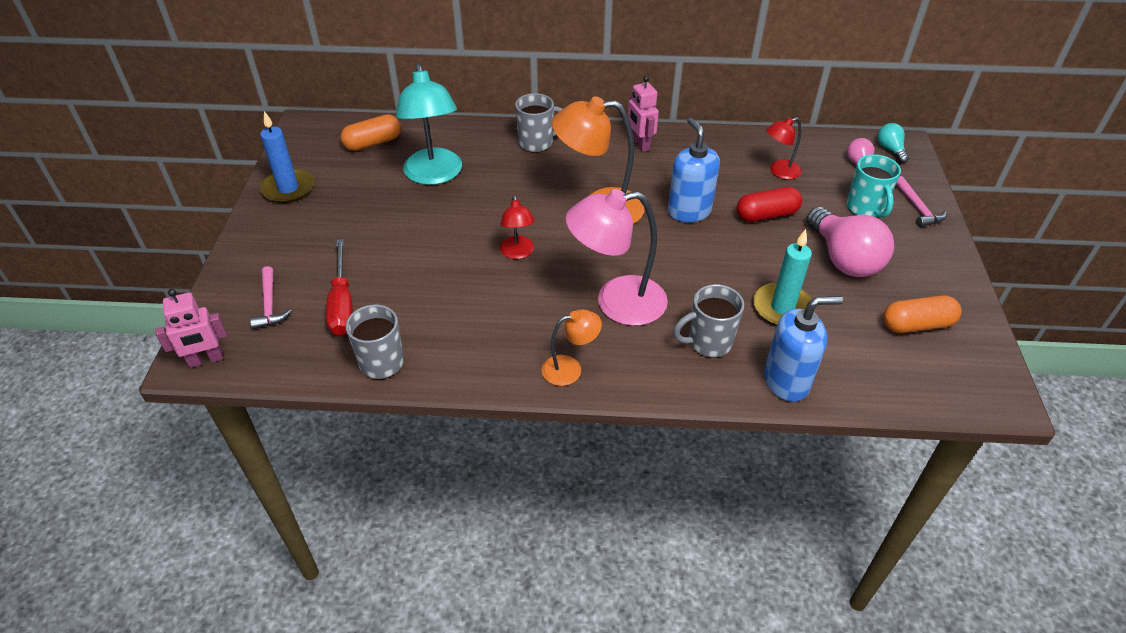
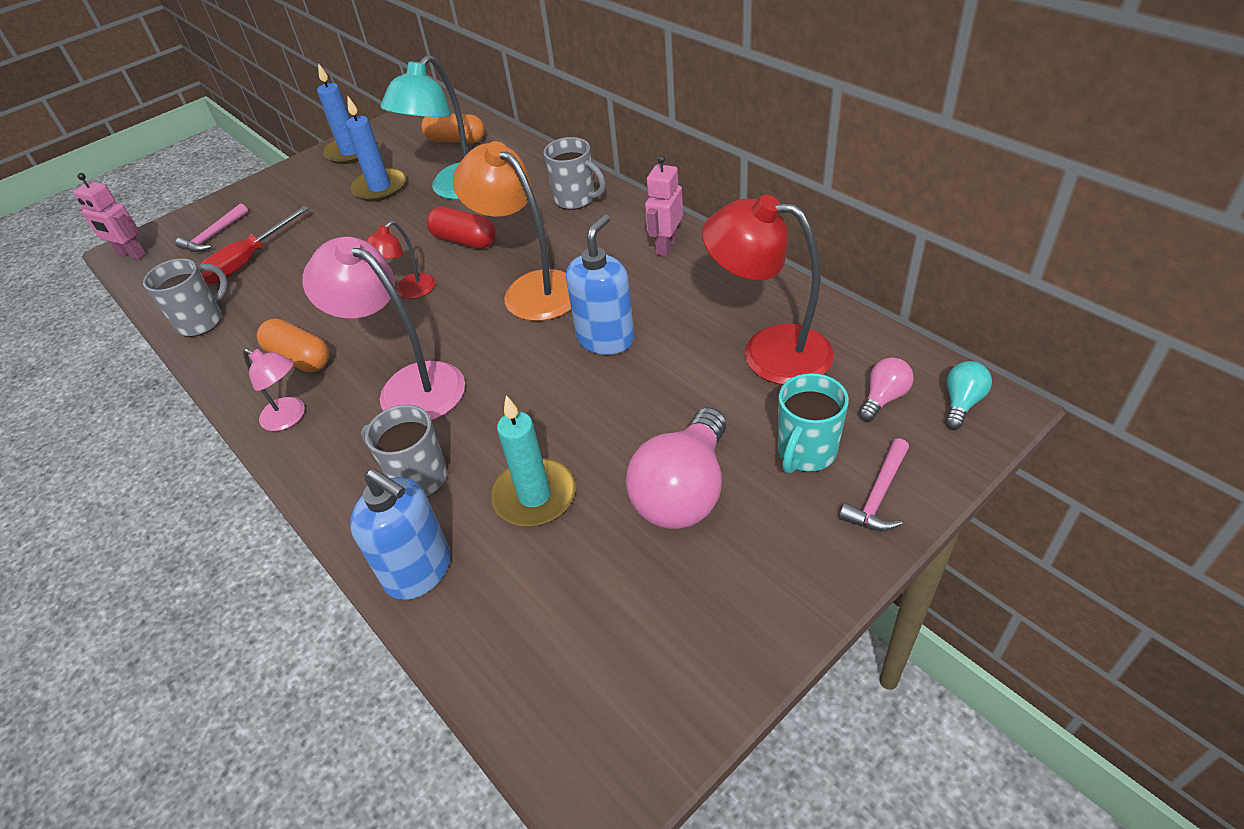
camera: 50 degrees right, 0 degrees up
(366, 201) = (380, 188): none -> blue candle
(570, 368) = (290, 417): orange lamp -> pink lamp
(766, 215) = (677, 390): red capsule -> red capsule (464, 241)
(779, 172) = (768, 351): red lamp -> red lamp, size x1.89
(917, 325) = (642, 626): orange capsule -> orange capsule (299, 358)

